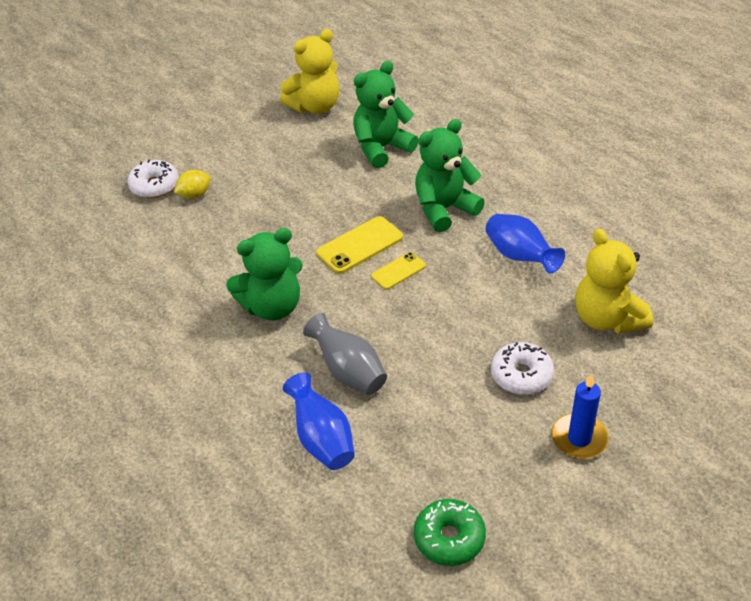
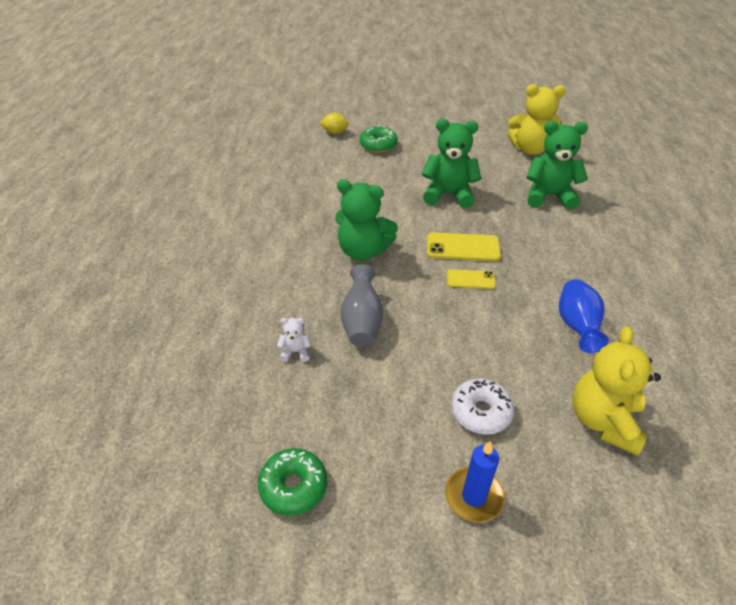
camera: 40 degrees right, 0 degrees up
(155, 186) = (378, 145): white donut -> green donut
(195, 195) = (395, 162): yellow lemon -> yellow lemon (335, 132)
(322, 439) = (295, 352): blue vase -> white teddy bear
(444, 209) = (552, 259): green teddy bear -> green teddy bear (448, 194)

